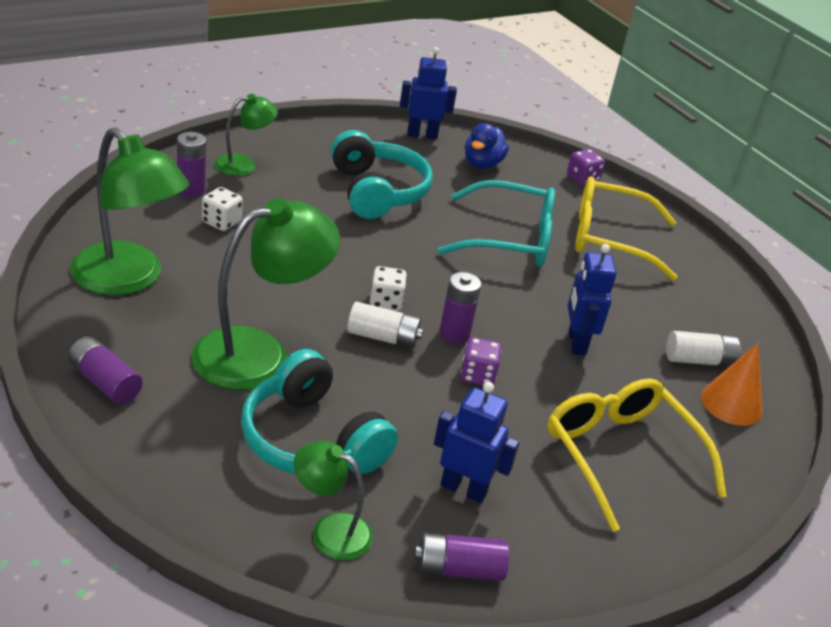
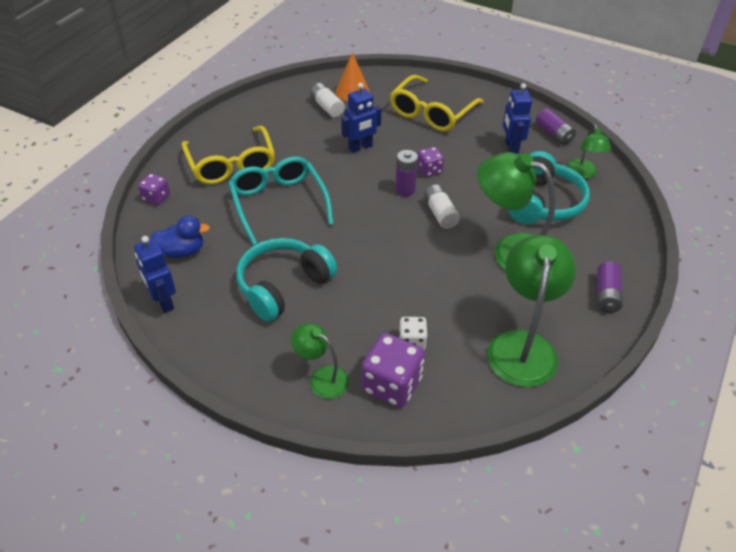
camera: 115 degrees left, 10 degrees up
(191, 190) = (391, 385): purple battery -> purple dice
(386, 302) = (407, 226): white dice -> none

